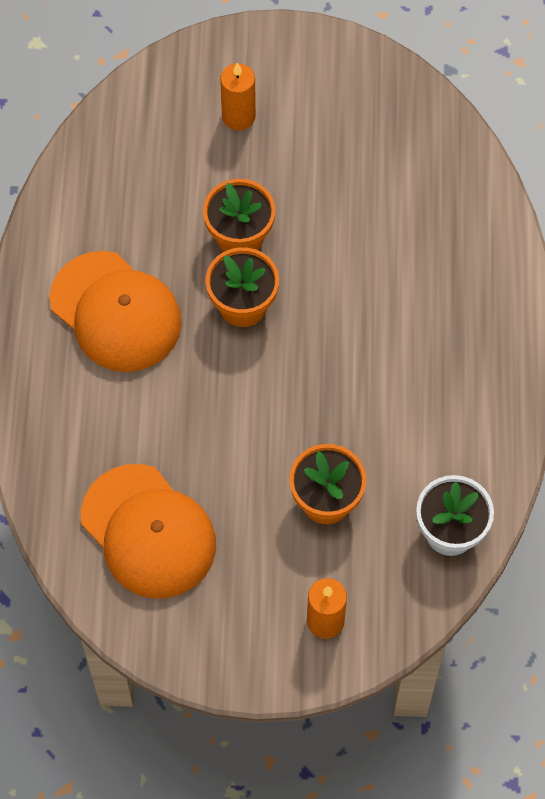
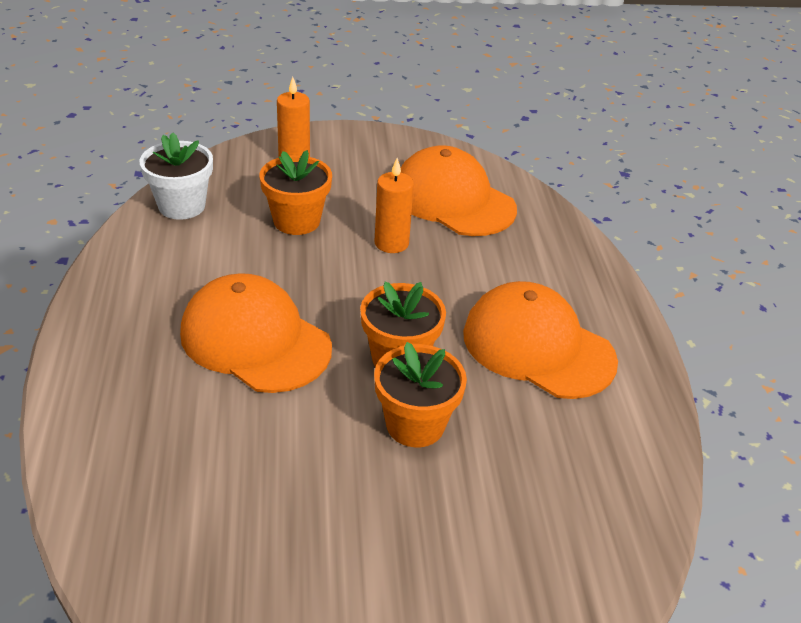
camera: 170 degrees right, 25 degrees down
(238, 116) = (446, 578): orange candle -> orange candle (391, 243)
(368, 334) = (255, 340): none -> orange cap

